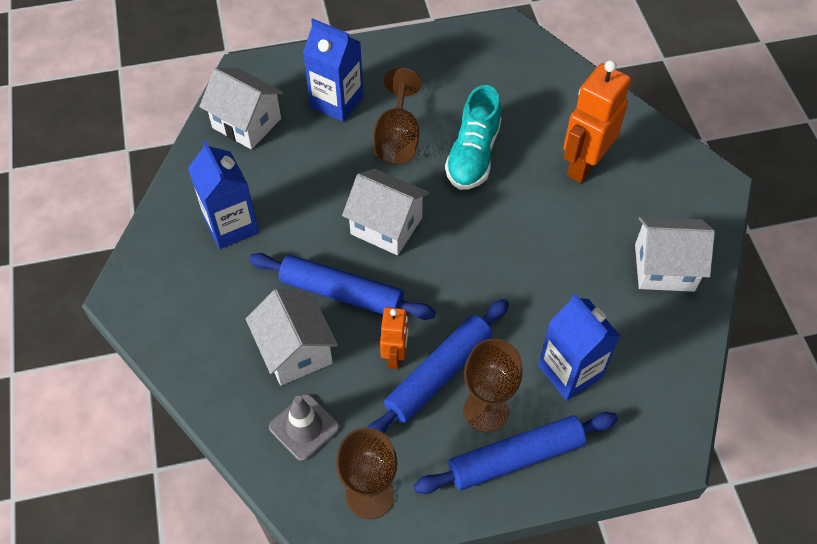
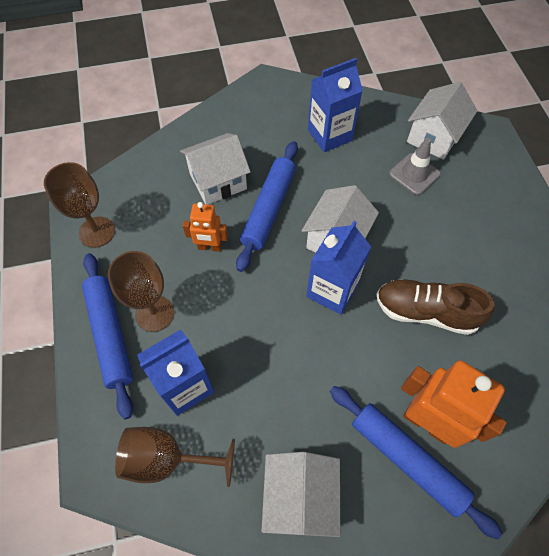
camera: 90 degrees right, 5 degrees up
(304, 427) = (155, 190): grey traffic cone -> grey traffic cone (414, 174)
(337, 101) = (471, 199): blue carton -> blue carton (332, 290)
(397, 138) = (435, 247): brown goblet -> brown goblet (167, 459)
(438, 374) = (191, 278): blue rolling pin -> blue rolling pin (407, 459)
(473, 155) = (425, 312): turquoise shoe -> brown shoe

